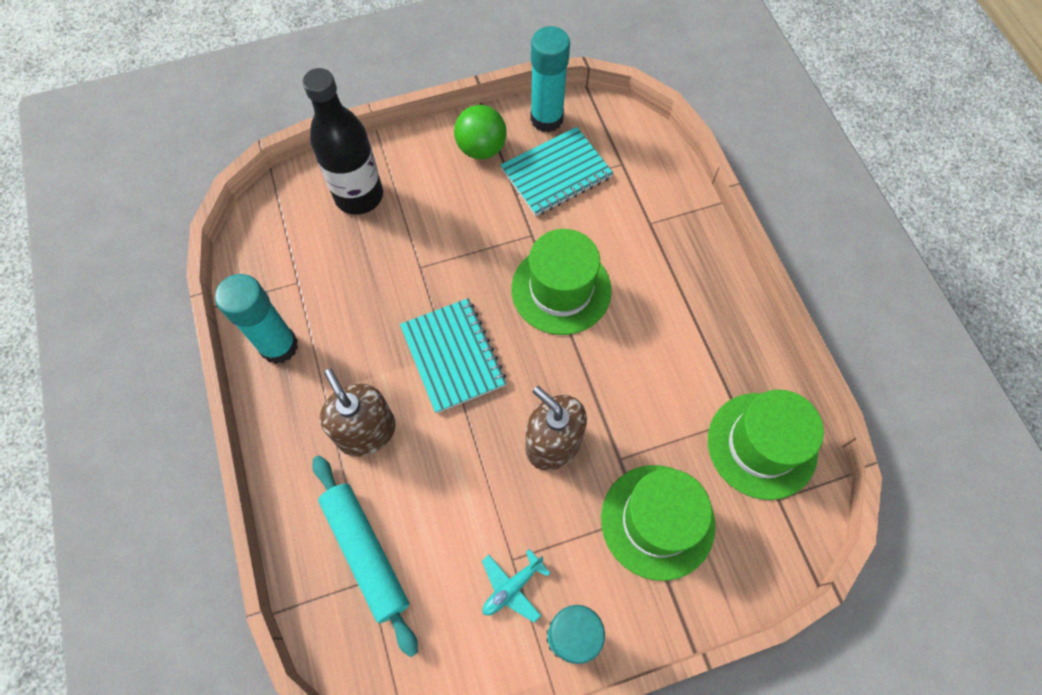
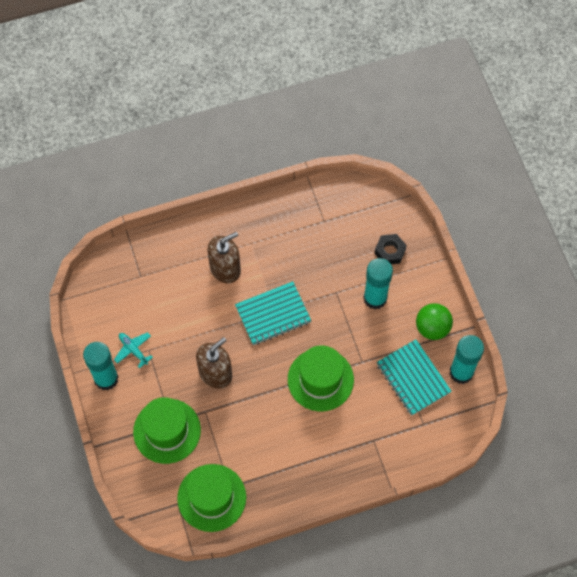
camera: 90 degrees right, 0 degrees up
(279, 346) = (280, 215): turquoise glue stick -> turquoise glue stick (375, 298)
(359, 196) = (390, 251): black bottle -> black nut
(366, 553) = (155, 273): turquoise rolling pin -> none

